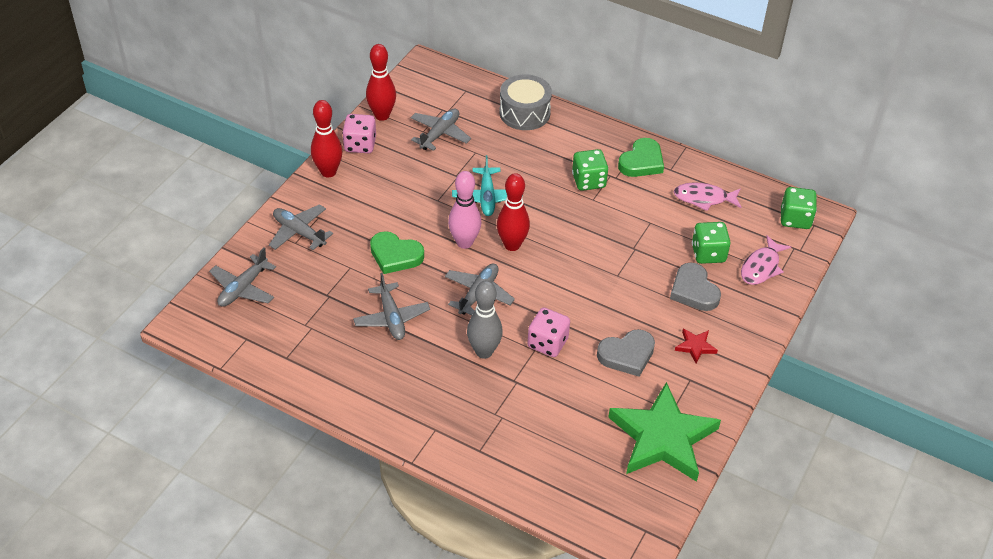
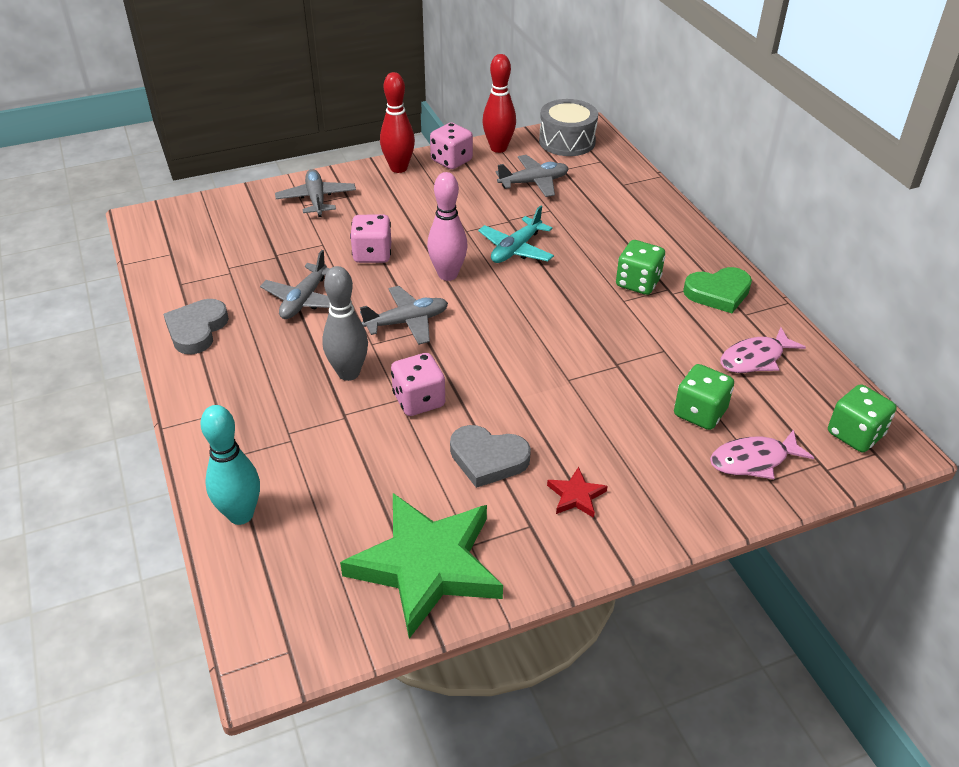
camera: 40 degrees right, 5 degrees down
(243, 288) = (219, 217): grey plane -> none
(395, 255) = (372, 254): green heart -> pink dice
(512, 245) = (491, 299): red bowling pin -> none
(524, 113) = (638, 200): grey drum -> grey drum (567, 141)
(529, 480) = (241, 515): none -> turquoise bowling pin
(694, 291) = (639, 439): grey heart -> grey heart (196, 329)
(704, 198) = (755, 358): pink fish -> pink fish turned 75 degrees counterclockwise

